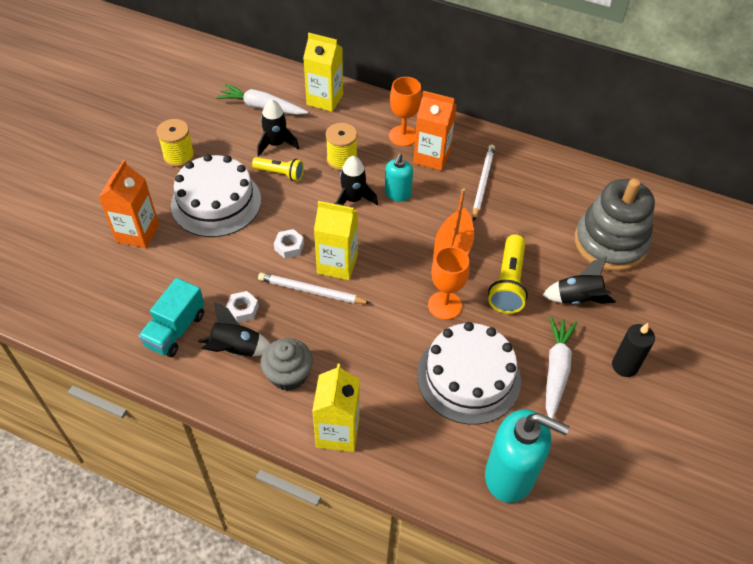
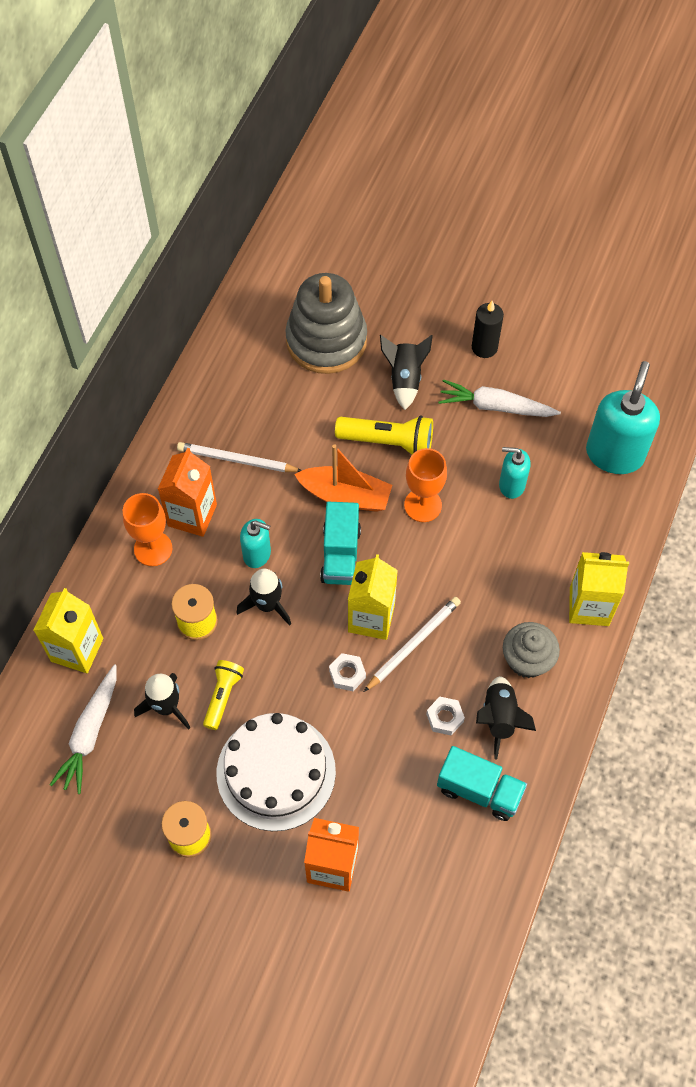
camera: 90 degrees left, 10 degrees up
(311, 291) = (413, 644): white pencil -> white pencil turned 150 degrees counterclockwise
(396, 246) = (341, 555): none -> turquoise truck
(468, 377) = (511, 485): white cake -> turquoise soap dispenser

